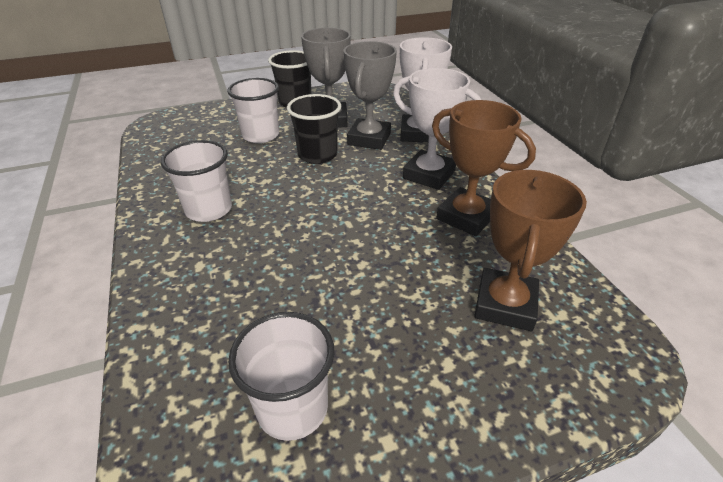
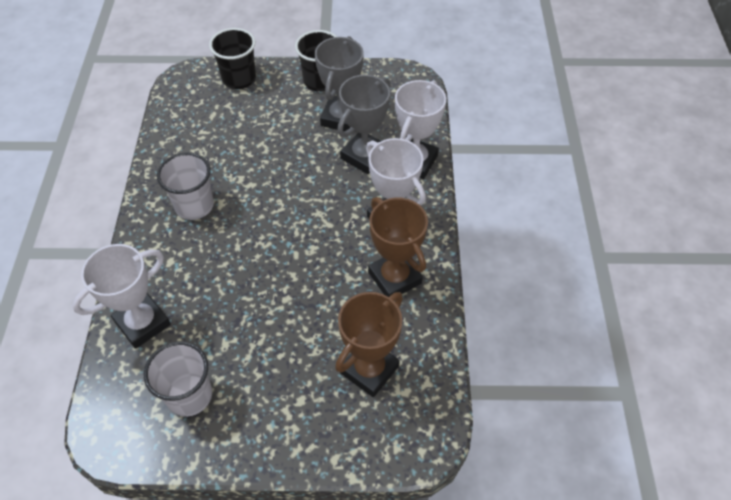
camera: 20 degrees right, 15 degrees up
(186, 339) = (142, 323): none -> white trophy
(261, 135) = (269, 123): white cup -> none
(317, 155) = (307, 165): black cup -> black cup (239, 79)

